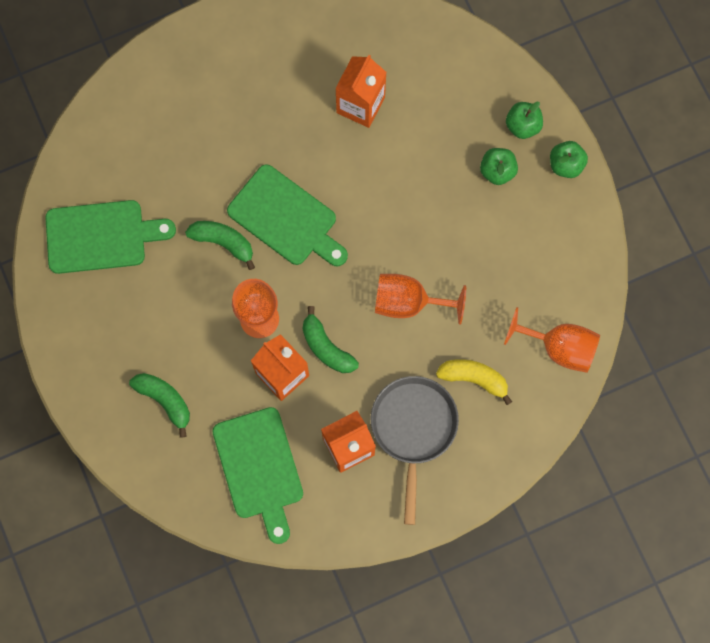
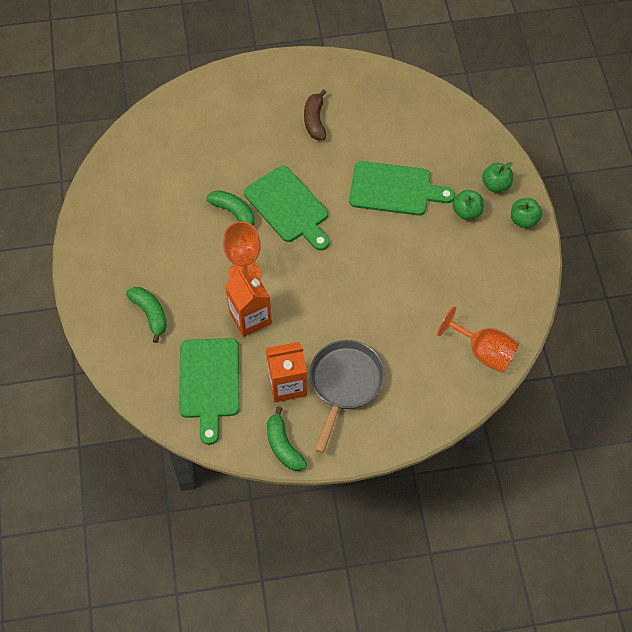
camera: 15 degrees right, 15 degrees down
(101, 236) = (141, 187): green cutting board -> green cutting board (394, 189)
(284, 91) = (315, 121): none -> brown banana
(326, 347) = (292, 306): green banana -> green banana (283, 446)
(360, 105) = (371, 143): orange carton -> none
(408, 302) = (368, 289): orange goblet -> none
(474, 378) = (406, 358): yellow banana -> none

